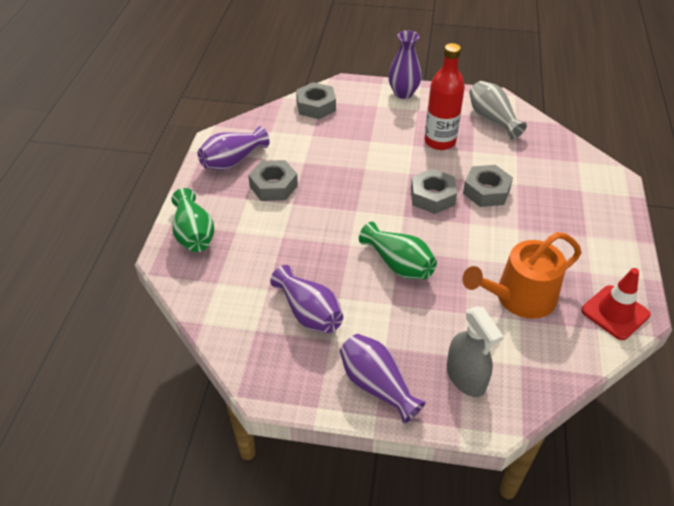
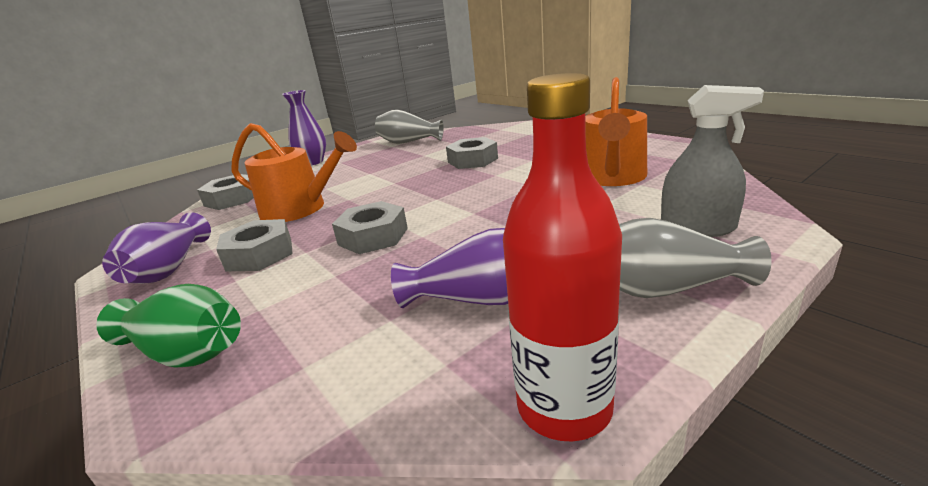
camera: 45 degrees left, 20 degrees down
(332, 155) = (300, 209): none -> orange watering can
(377, 385) = (665, 288): purple vase -> grey vase
(398, 264) = (492, 218): green vase -> none
(432, 196) = (439, 180): grey nut -> grey nut (373, 236)
(440, 141) = (389, 163): red bottle -> red bottle (564, 407)
(615, 312) = (671, 150): red traffic cone -> none

